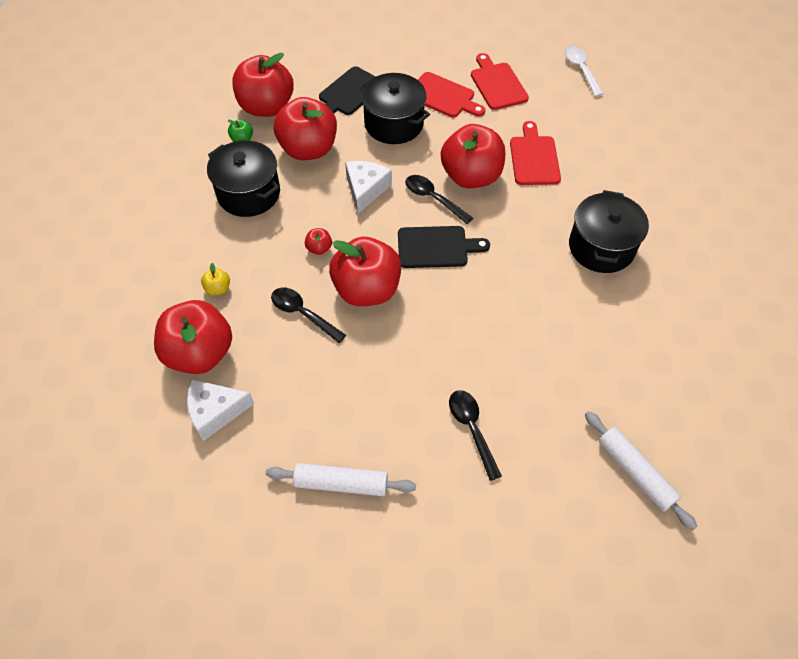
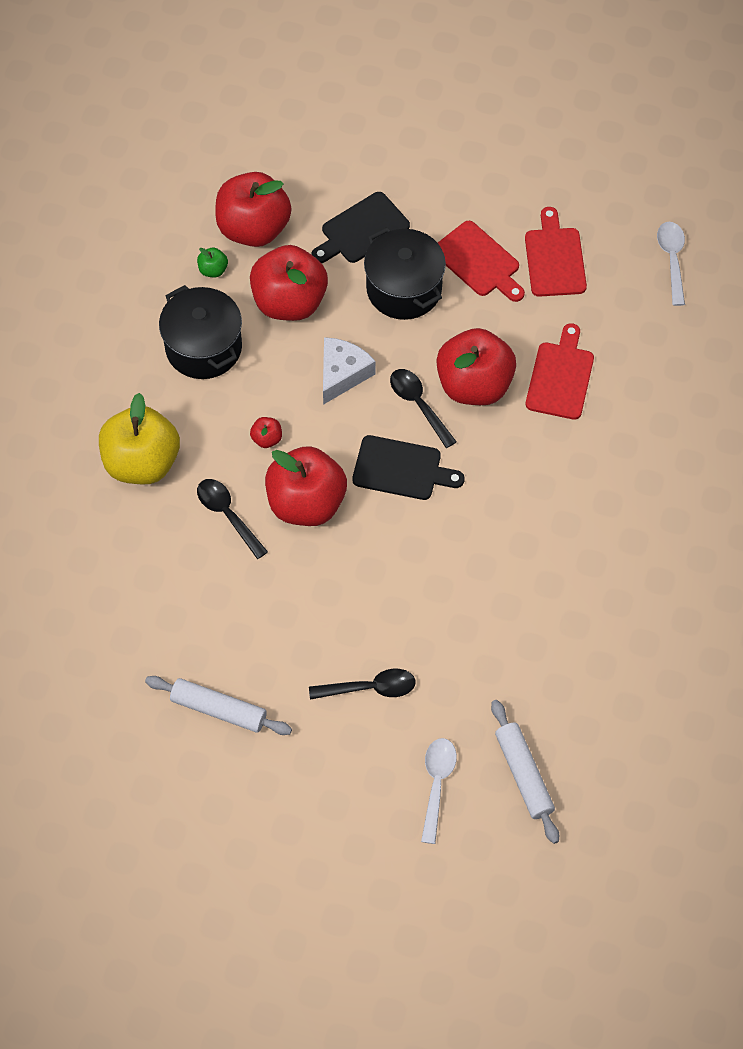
camera: 15 degrees right, 5 degrees up
(200, 353) = (106, 534): red apple -> none
(215, 412) = (109, 603): white cheese -> none
(218, 289) = (142, 462): yellow apple -> yellow apple, size x2.49
(472, 429) = (370, 688): black spoon -> black spoon turned 90 degrees clockwise
(562, 502) = (436, 784): none -> white spoon
(601, 247) = (594, 515): black pot -> none

